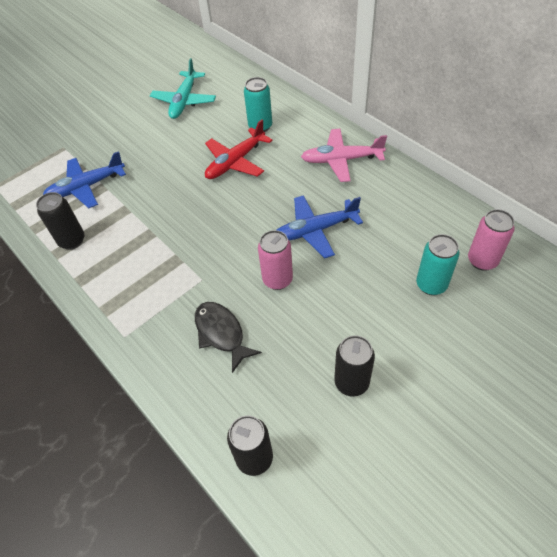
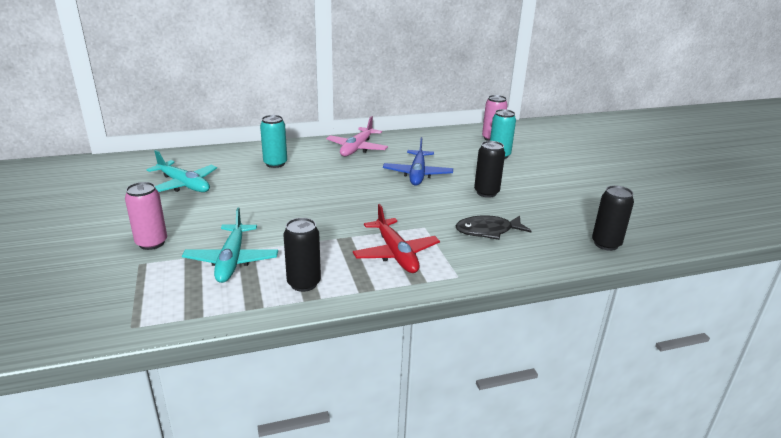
camera: 70 degrees left, 25 degrees down
(86, 187) = (232, 260): blue plane -> turquoise plane
(236, 161) = (304, 182): red plane -> red plane (395, 253)
(277, 280) = (452, 198): pink can -> pink can (151, 243)
(351, 382) = (560, 197): black can -> black can (486, 192)

